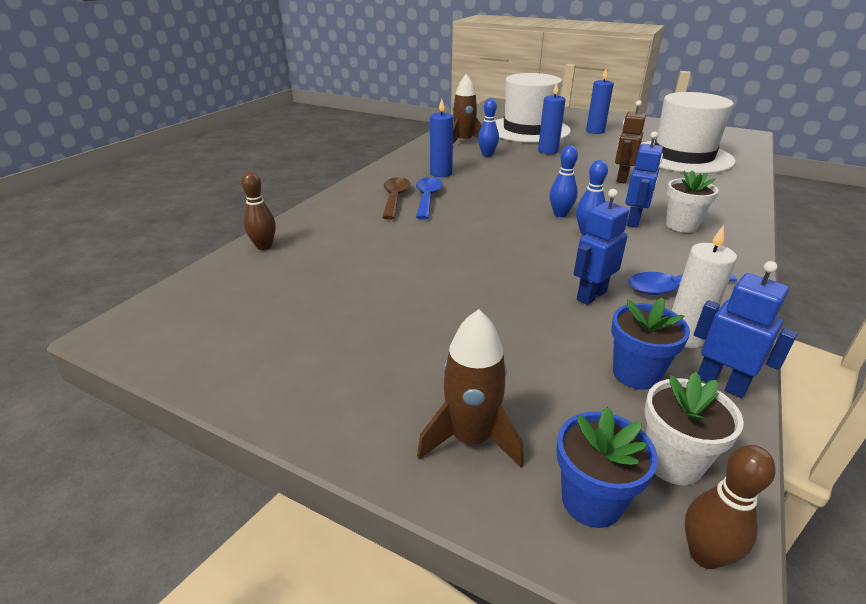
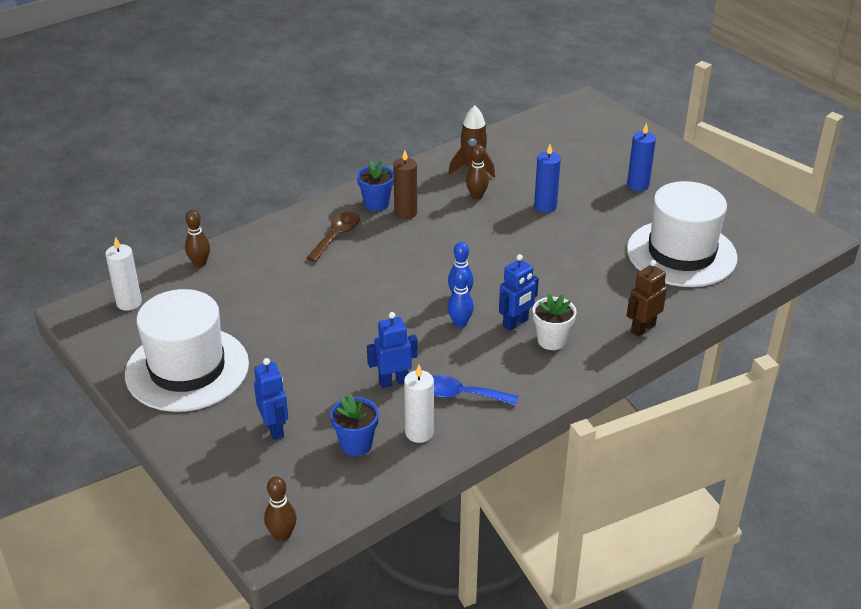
camera: 25 degrees right, 5 degrees up
(195, 302) = (129, 303): none -> white candle
(427, 198) = (364, 244): blue spoon -> none
(441, 173) = (405, 213): blue candle -> brown candle
(470, 438) = (224, 446): brown rocket -> none
(487, 155) = (476, 196): blue bowling pin -> brown bowling pin
(528, 130) = (564, 164): white hat -> white hat (187, 369)
(591, 501) = (254, 496): blue flower pot -> blue flower pot (376, 204)
(621, 179) = (572, 268): brown robot -> brown robot (642, 328)
(672, 462) = (317, 495): white flower pot -> none
(721, 383) = (401, 468): blue robot -> blue robot (275, 429)

